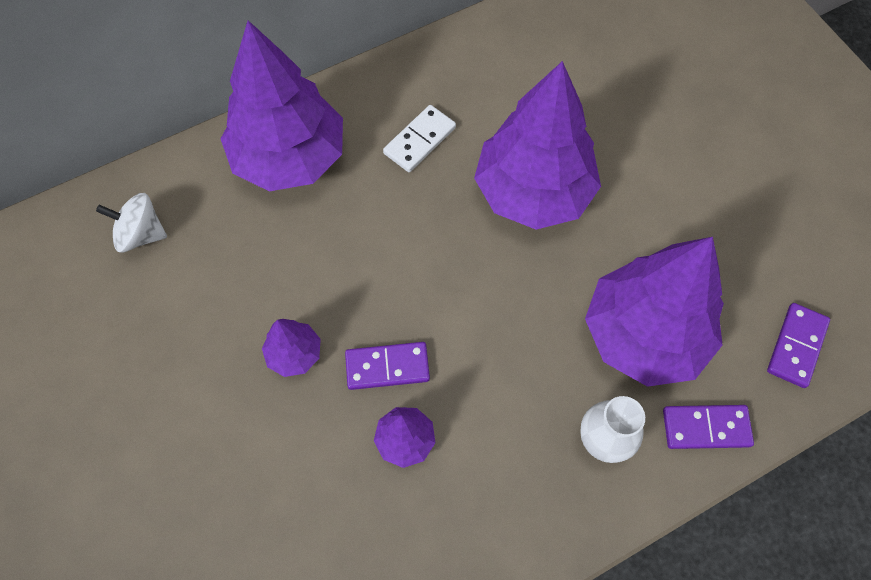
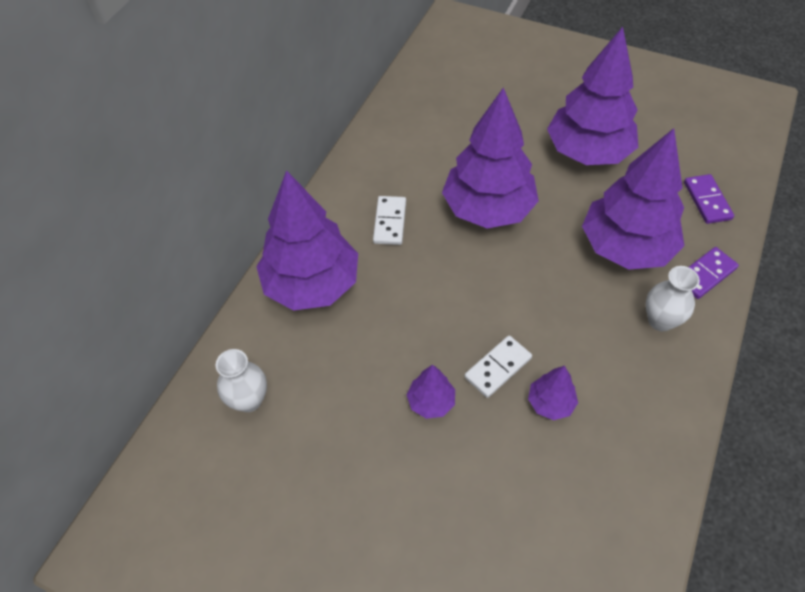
camera: 35 degrees left, 10 degrees down
(141, 234) = (249, 400): white spinning top -> white vase
(387, 367) = (497, 367): purple domino -> white domino
(708, 197) = (587, 152): none -> purple tree

